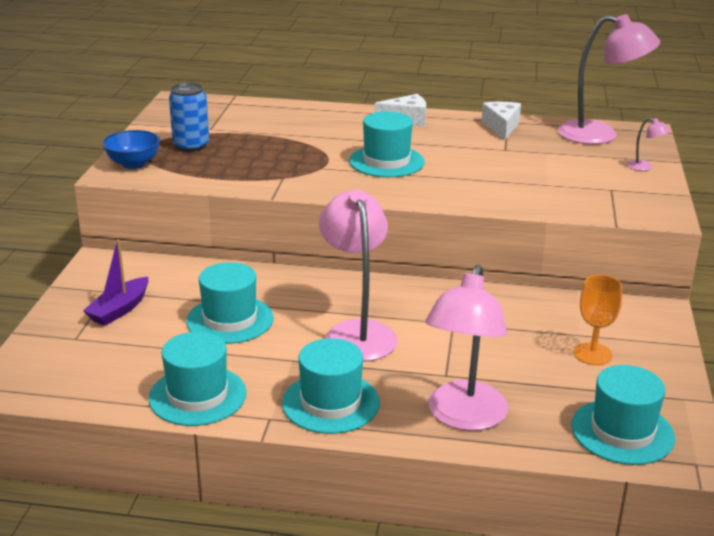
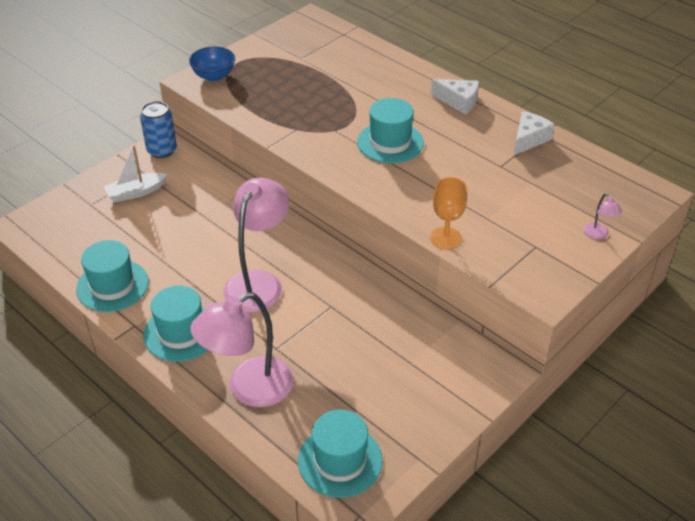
camera: 35 degrees right, 15 degrees up
(119, 310) = (136, 192): purple boat -> white boat
(191, 146) = (269, 72): blue can -> blue can (162, 150)
(230, 320) = (191, 232): turquoise hat -> none
(592, 354) = (399, 385): orange goblet -> orange goblet (446, 238)
(600, 135) = (606, 182): pink lamp -> none

